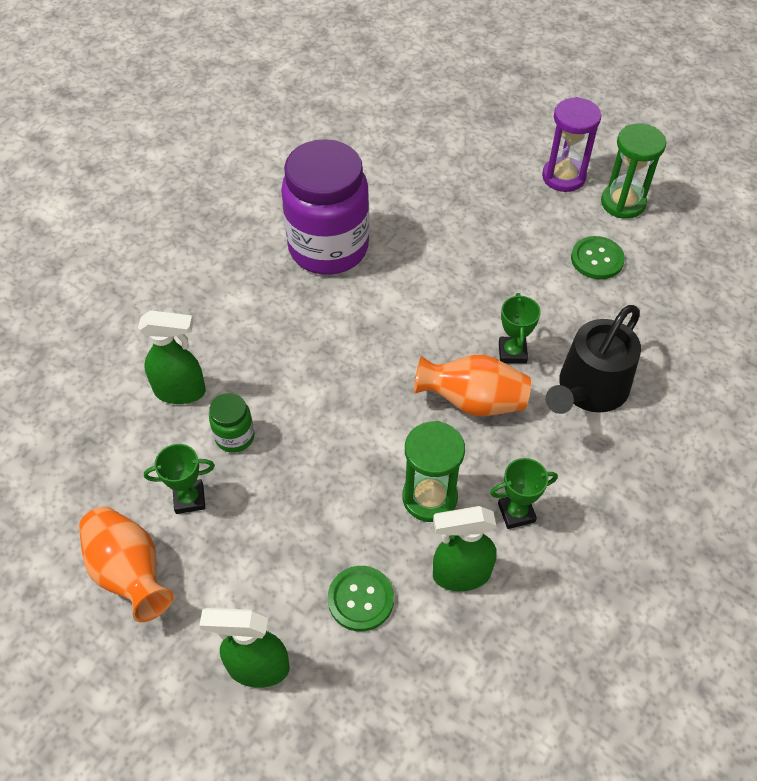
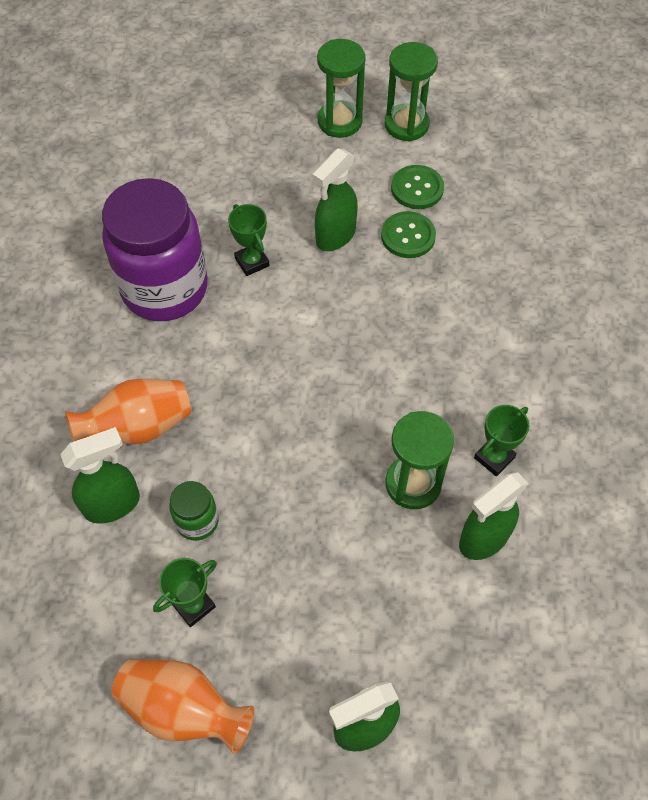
camera: 30 degrees left, 5 degrees up
(360, 599) = (413, 610): green button -> green button (408, 236)
(472, 401) = (393, 374): orange vase -> orange vase (138, 427)
(497, 267) = (335, 236): none -> green spray bottle
(512, 352) = (399, 311): green trophy -> green trophy (252, 262)
(563, 177) = (339, 121): purple hourglass -> green hourglass
(589, 389) = (484, 314): black watering can -> none

